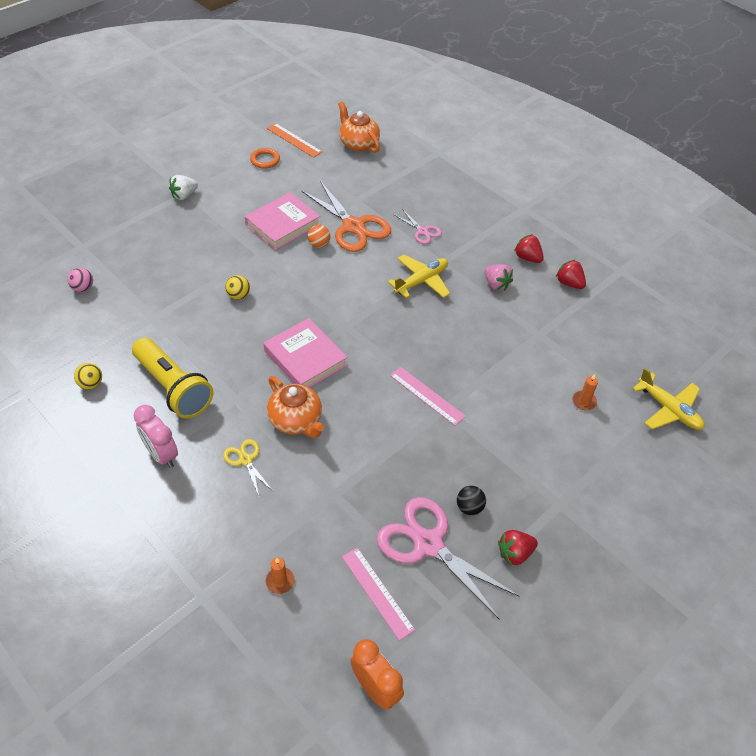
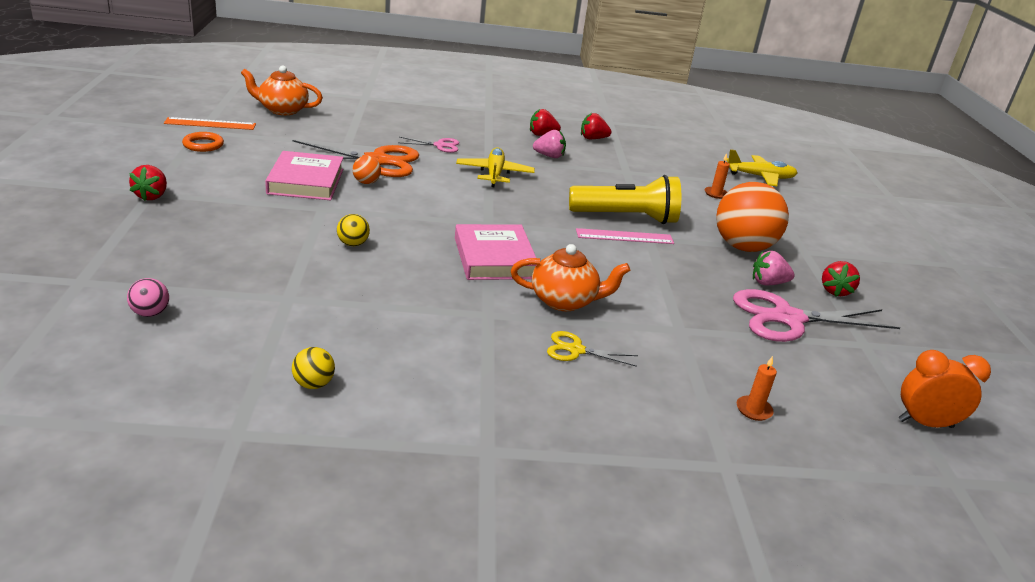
camera: 50 degrees left, 20 degrees down
(162, 454) = (496, 393): pink clock -> none
(173, 388) = (413, 338): yellow flashlight -> yellow flashlight (626, 218)
(184, 195) = (151, 196): white strawberry -> red strawberry
(305, 358) = (494, 258): pink book -> pink book turned 75 degrees clockwise
(377, 592) = (817, 367): pink ruler -> none
(469, 507) = (768, 283): black ball -> pink strawberry
(509, 465) = (743, 247): none -> orange ball

